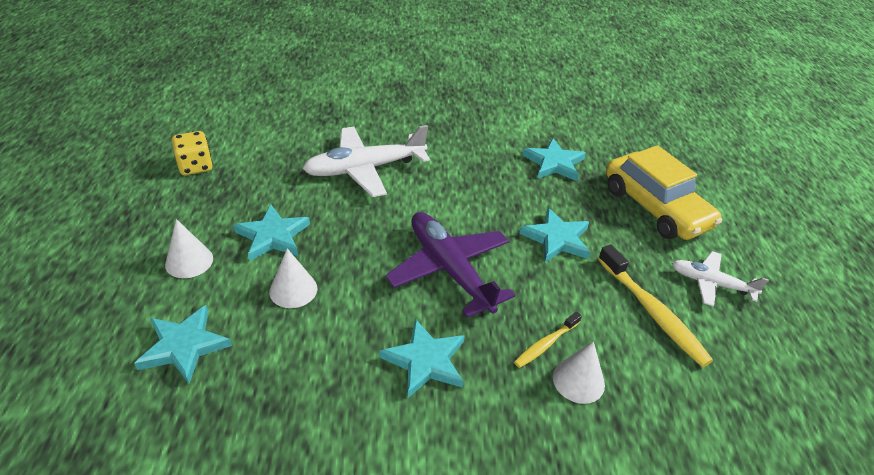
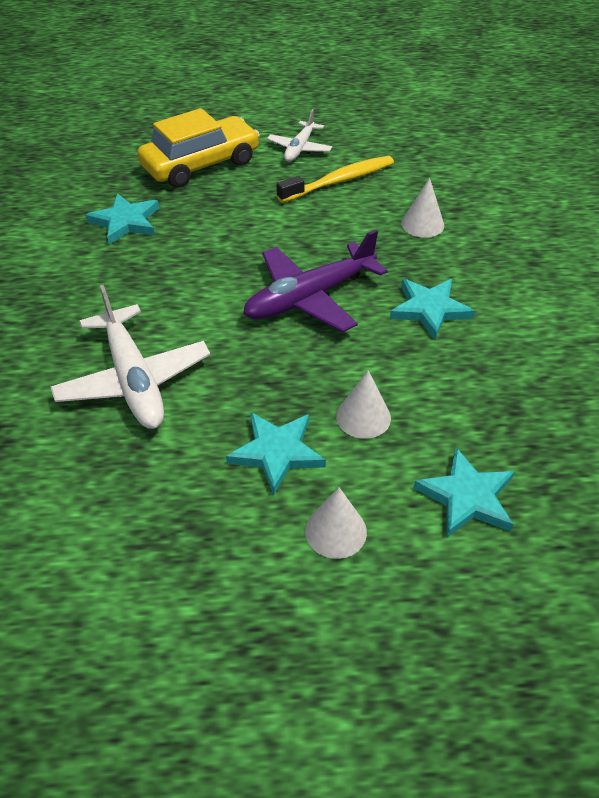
camera: 90 degrees left, 5 degrees up
(195, 166) = (122, 585): yellow dice -> none
(545, 344) = (390, 239): yellow toothbrush -> none
(557, 239) = (254, 226): turquoise star -> none

